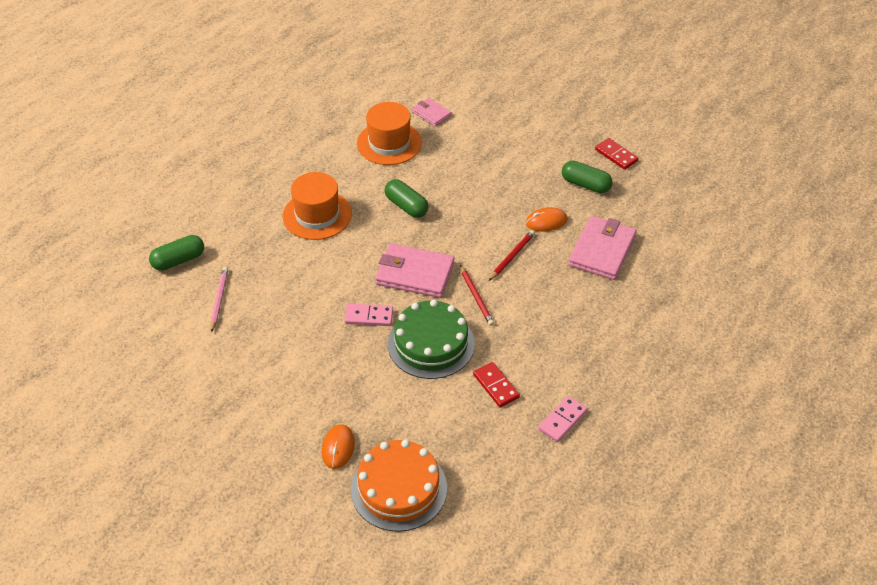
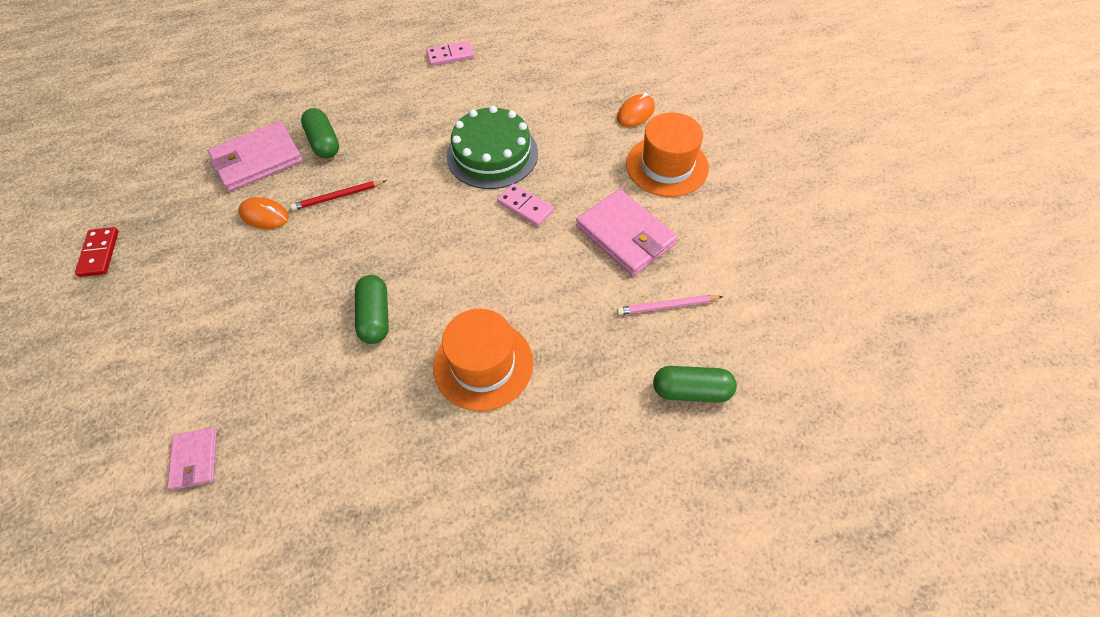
camera: 145 degrees left, 10 degrees up
(219, 300) = (667, 306): pink pencil -> pink pencil turned 45 degrees clockwise
(389, 143) = (299, 436): orange hat -> orange hat (667, 166)
(399, 488) = (608, 68): orange cake -> none
(415, 273) = (444, 228): pink wallet -> pink wallet (625, 235)
(476, 297) = (412, 175): red pencil -> none
(496, 386) = (473, 98): red domino -> none
(585, 184) = (175, 235): green capsule -> green capsule (324, 142)

